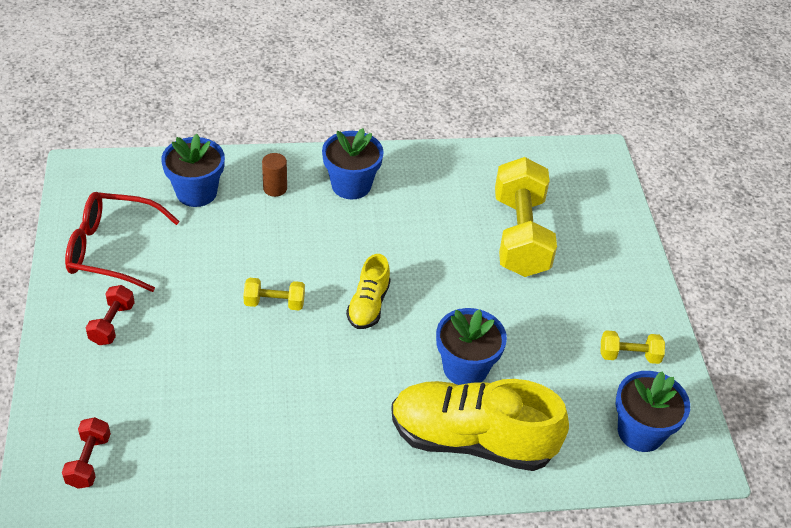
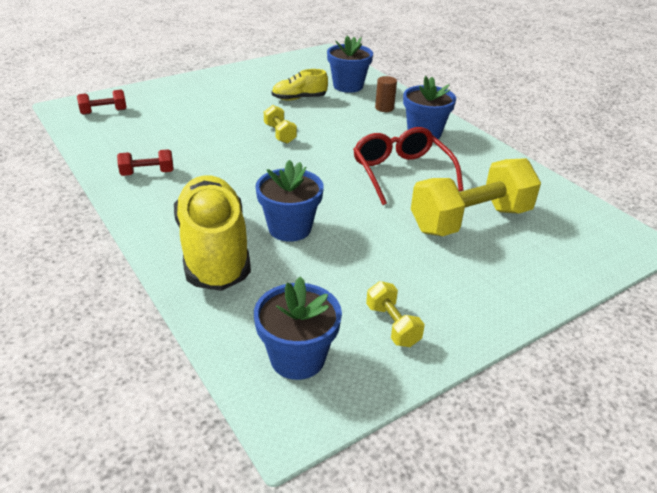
camera: 65 degrees right, 10 degrees down
(111, 249) = (272, 76): red glasses -> red glasses (401, 173)
(112, 324) = (214, 91): red dumbbell -> red dumbbell (147, 173)
(368, 305) = (314, 168): yellow shoe -> yellow shoe (299, 98)

